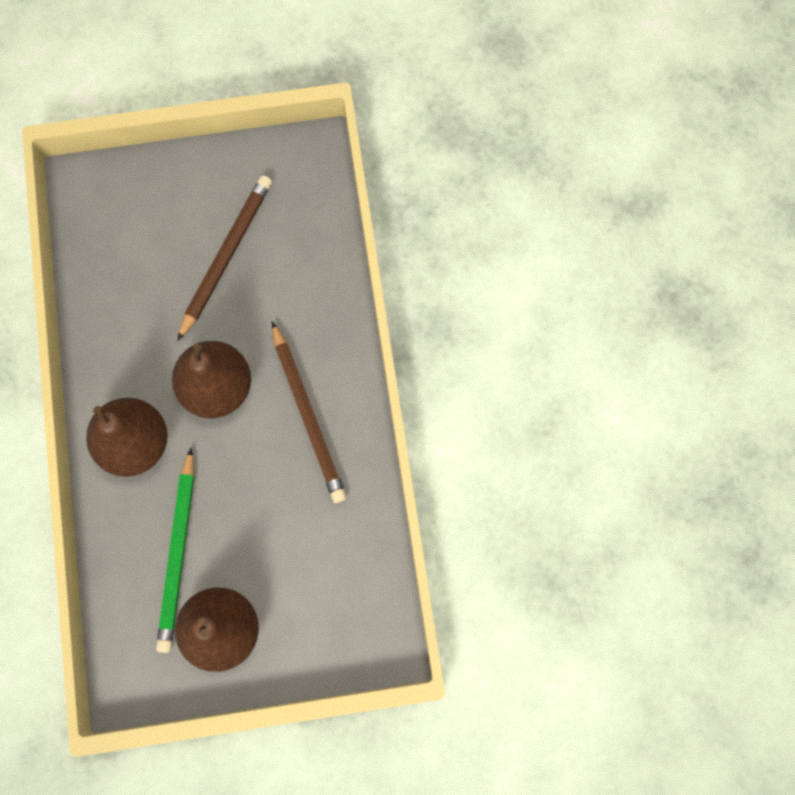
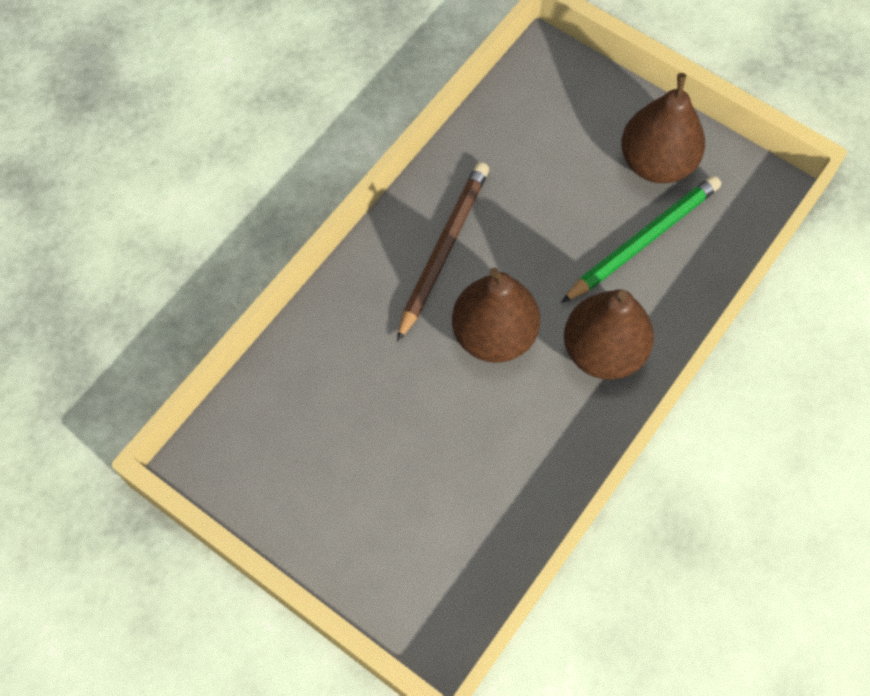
camera: 135 degrees left, 10 degrees down
(226, 256) = (378, 437): brown pencil -> none

